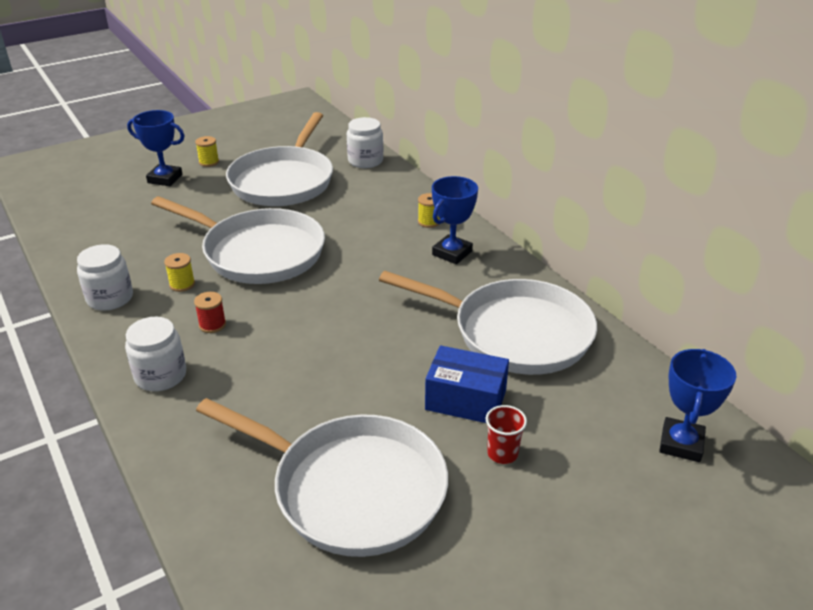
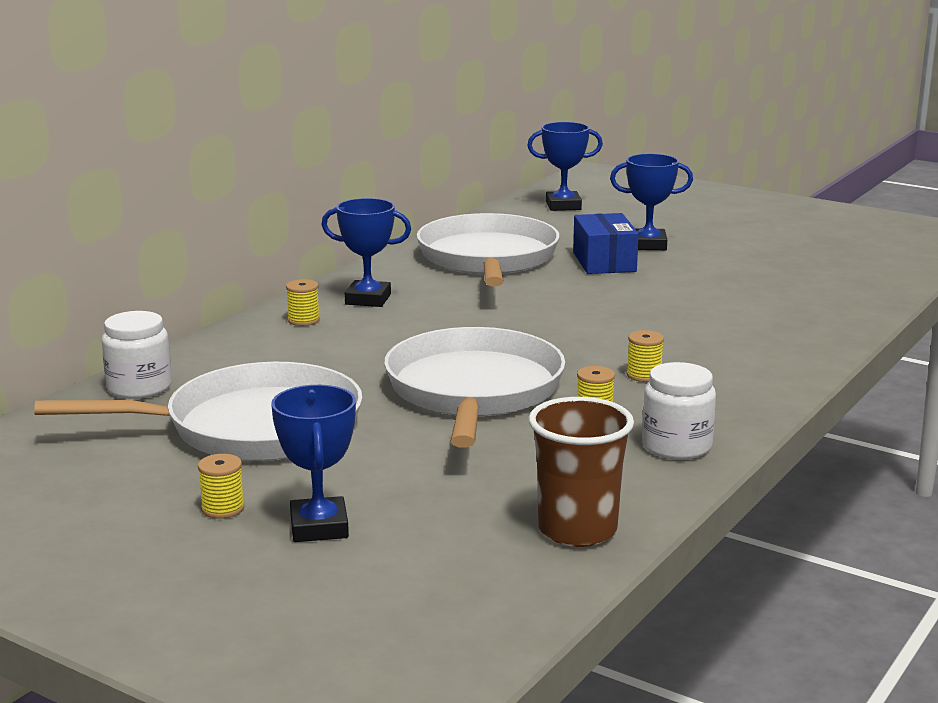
camera: 115 degrees left, 15 degrees down
(76, 237) = (577, 530): none -> brown cup
(160, 375) = (752, 374): white jar -> none
(212, 325) = (644, 375): red spool -> yellow spool
(351, 489) = (756, 278): white pan -> none
(502, 453) = (648, 245): red cup -> blue trophy

